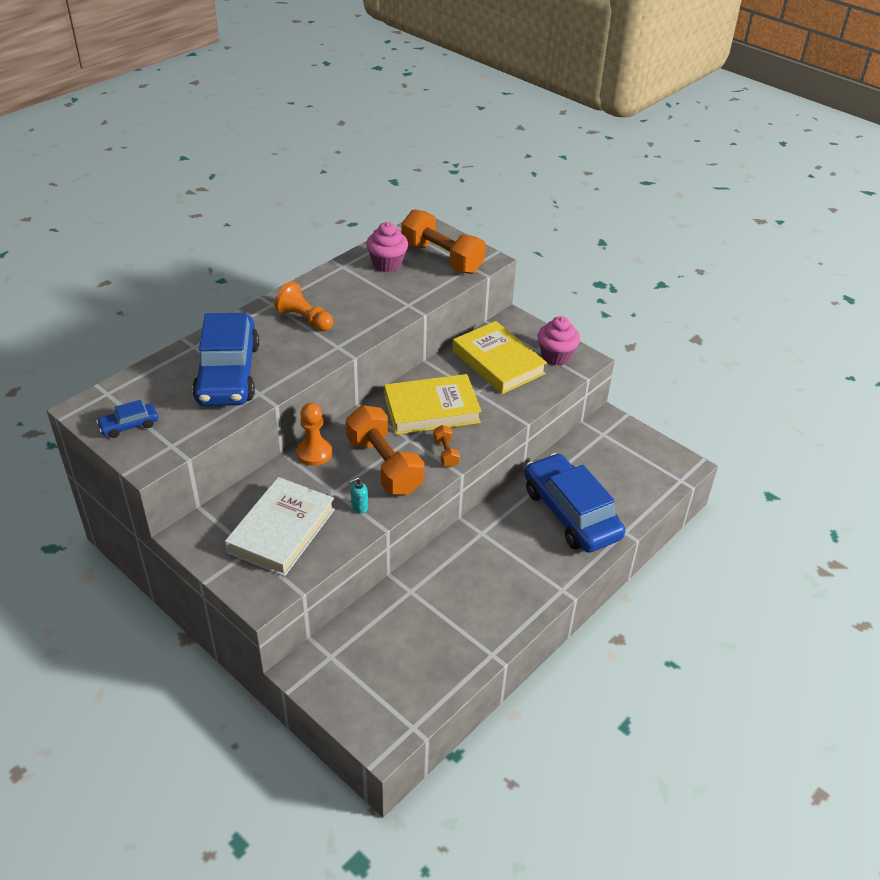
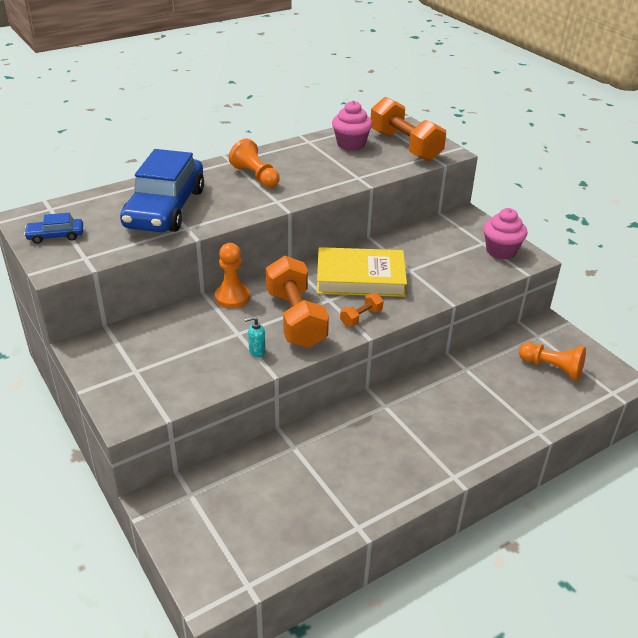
camera: 15 degrees right, 5 degrees down
(281, 531) = (172, 359): white book -> none
(446, 453) = (361, 317): orange dumbbell -> orange dumbbell turned 45 degrees clockwise
(498, 362) = (440, 248): yellow book -> none
(571, 513) = (484, 403): blue car -> none
(623, 465) = (552, 368): none -> orange pawn

